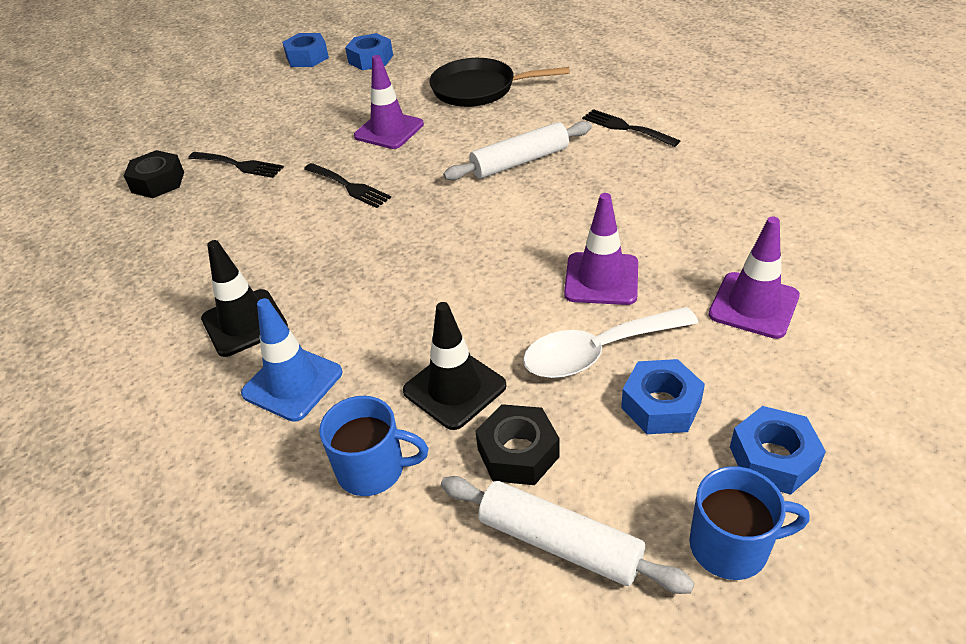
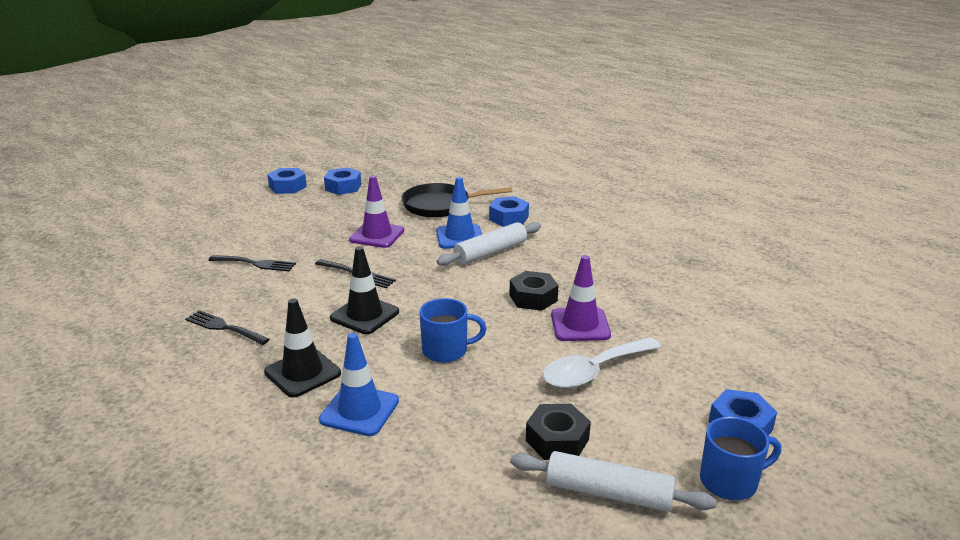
camera: 15 degrees left, 15 degrees down
(158, 182) = (186, 279): black nut -> black nut (533, 298)
(373, 469) = (447, 461): blue mug -> blue mug (446, 350)
(454, 388) = (493, 403): black traffic cone -> black traffic cone (364, 315)
(488, 137) = (459, 237): none -> blue traffic cone
(626, 128) = (564, 227): black fork -> black fork (224, 327)
(661, 405) = (651, 401): blue nut -> blue nut (508, 218)
(753, 305) = (695, 334): purple traffic cone -> none

